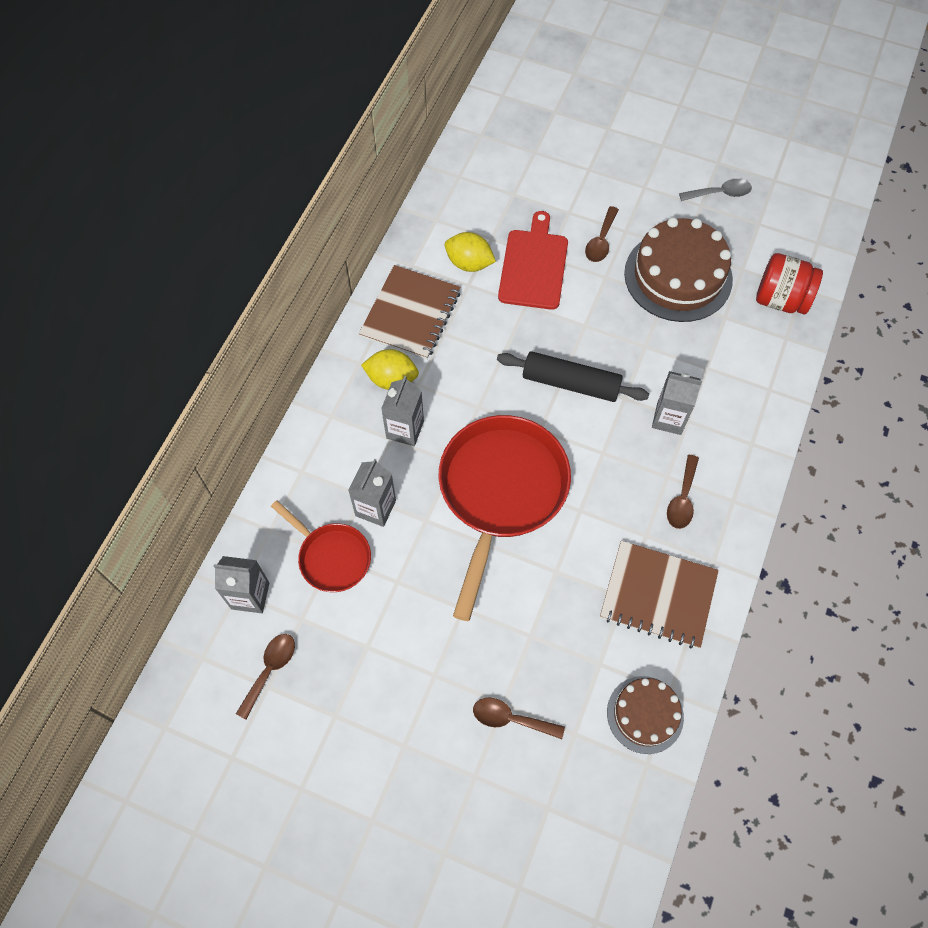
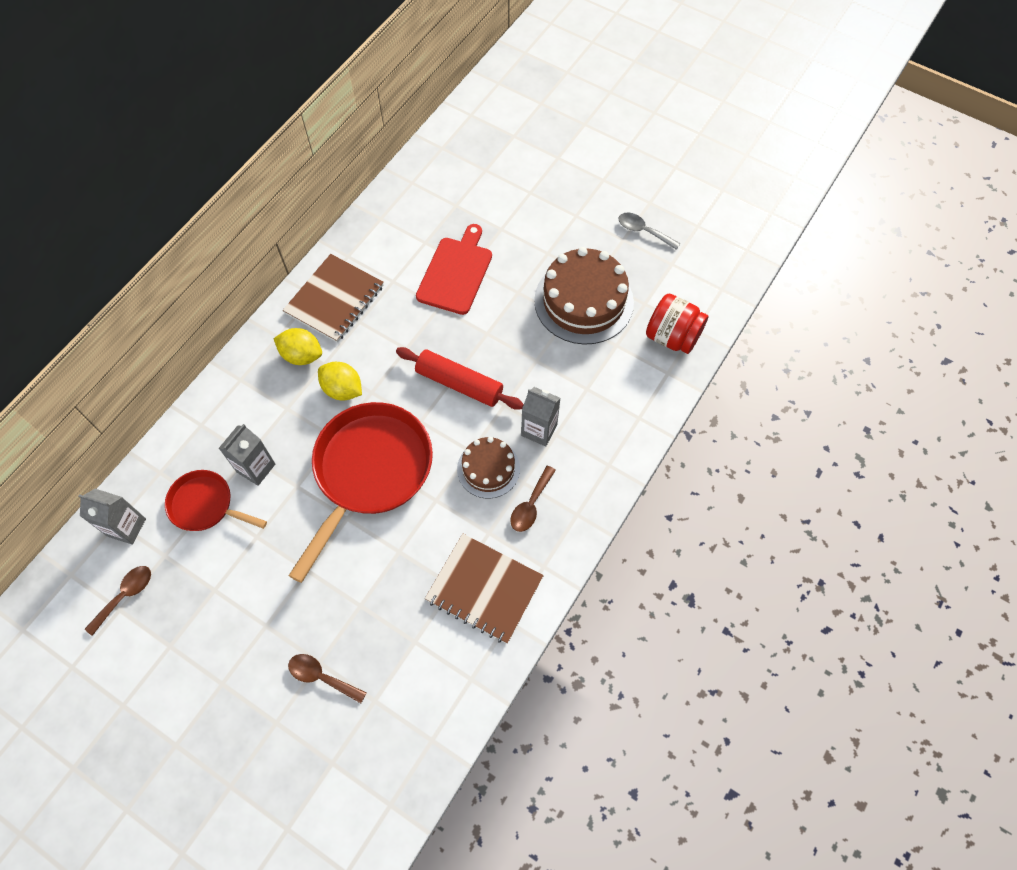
camera: 10 degrees right, 0 degrees up
(331, 557) = (205, 505): red pan -> red pan turned 150 degrees clockwise
(405, 429) = (301, 402): grey carton -> none
(469, 263) = (399, 262): yellow lemon -> yellow lemon (342, 389)
(570, 383) = (459, 384): black rolling pin -> red rolling pin
(601, 241) = (522, 259): brown spoon -> none
(645, 714) = (442, 695): brown cake -> brown cake (488, 469)
(720, 193) = (643, 231): grey spoon -> grey spoon turned 150 degrees counterclockwise

